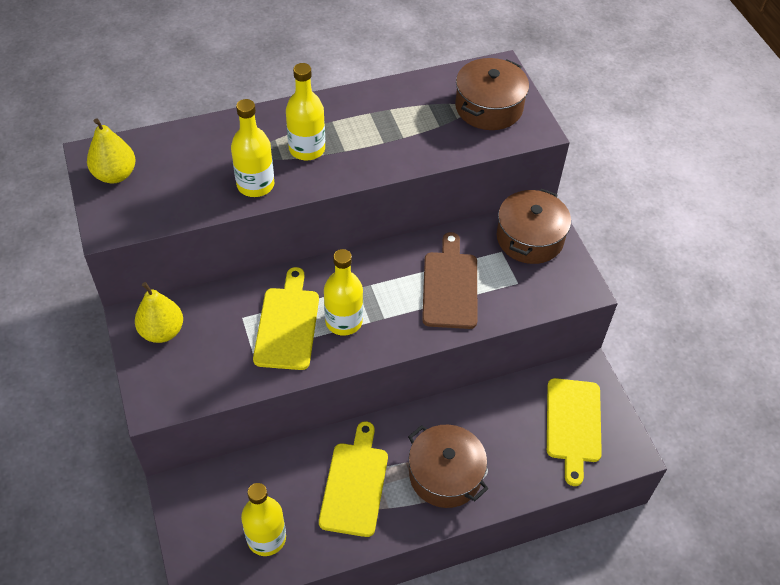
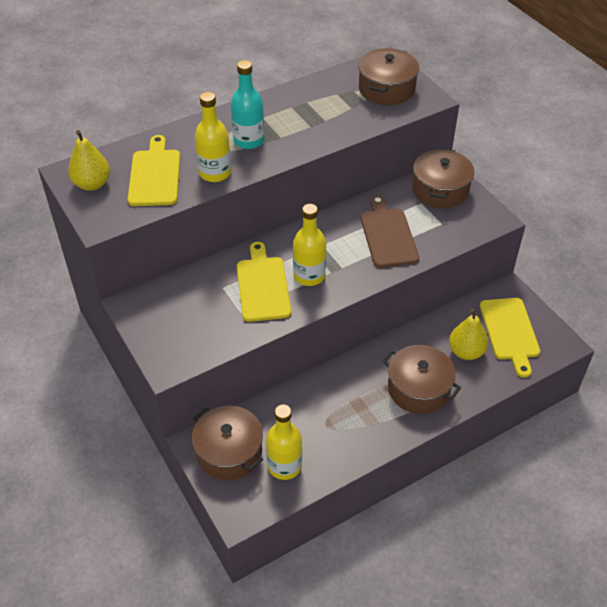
camera: 10 degrees left, 5 degrees down
(162, 331) = (157, 309): yellow pear -> yellow pear (466, 352)
(210, 508) = (229, 452): none -> brown pot
(307, 149) = (249, 140): yellow bottle -> turquoise bottle
(355, 484) = (346, 410): yellow cutting board -> yellow cutting board (155, 175)

